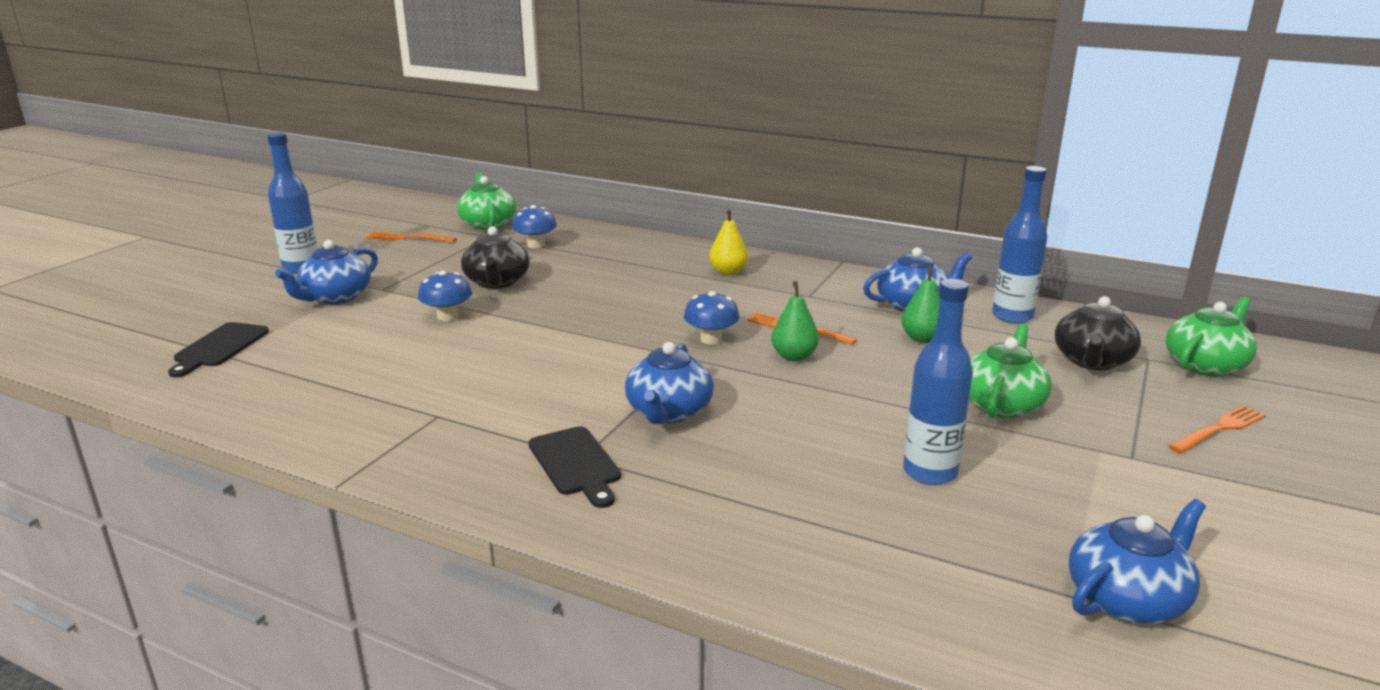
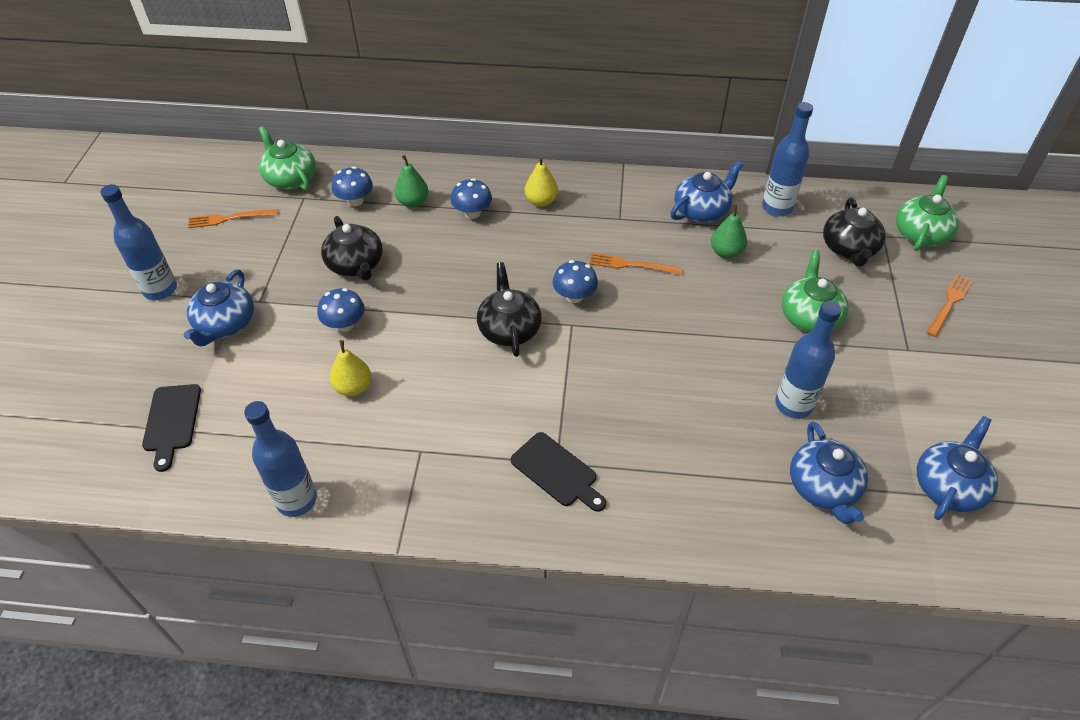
camera: 20 degrees left, 25 degrees up
(275, 423) = (297, 500): none -> blue bottle
(413, 358) = (353, 387): none -> yellow pear
(616, 349) = (509, 329): none -> black teapot
(647, 269) = (472, 213): none -> blue mushroom
(668, 412) = (590, 394): blue teapot -> blue teapot (823, 488)
(794, 356) = (646, 301): green pear -> green pear (413, 202)

